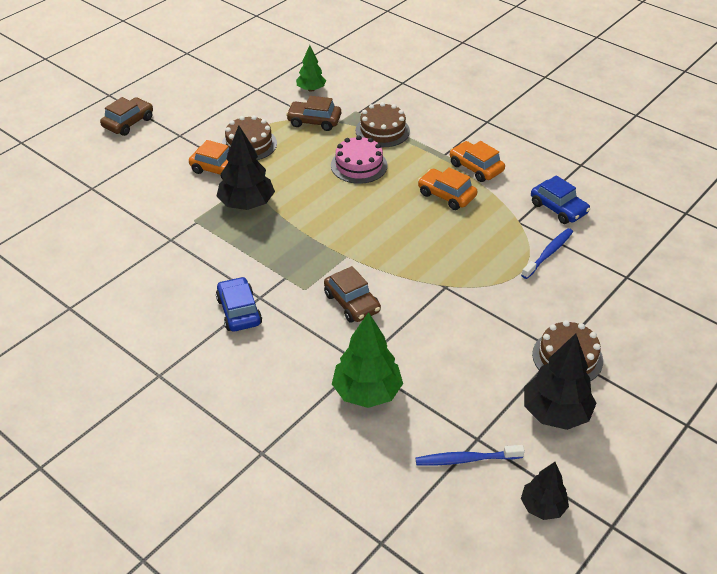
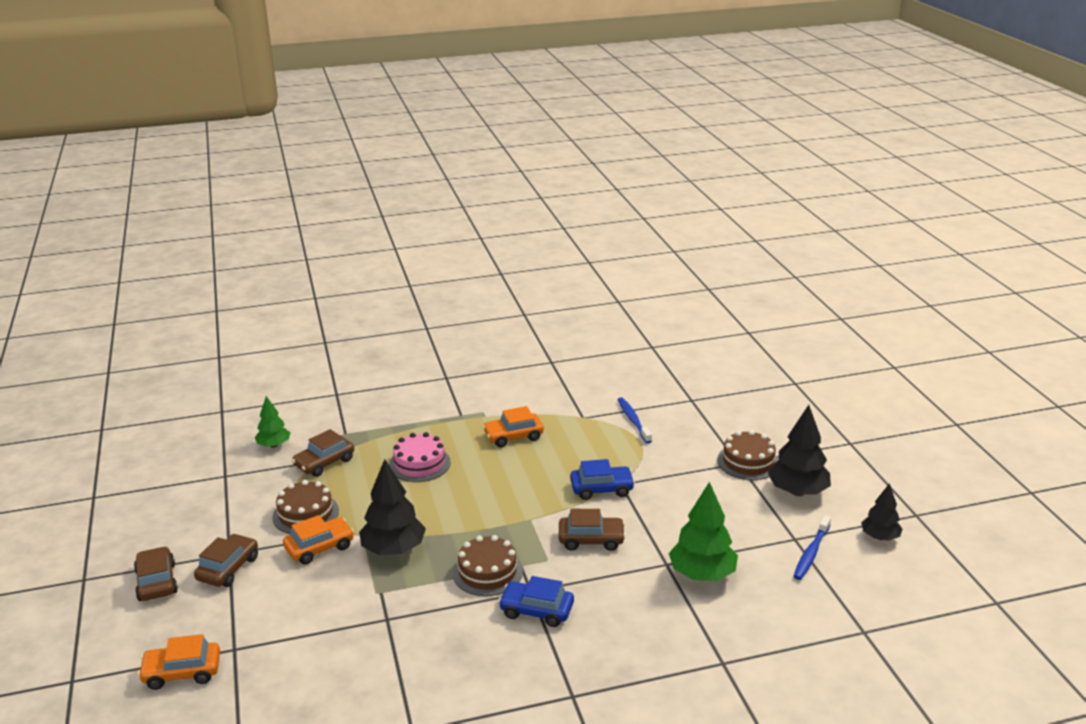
camera: 55 degrees left, 15 degrees down
(164, 143) = (228, 568): none -> brown car
(382, 131) = (389, 432): brown cake -> brown cake (487, 572)
(476, 168) = (497, 408): orange car -> orange car (182, 672)
(558, 208) = (589, 394): blue car -> blue car (601, 489)

